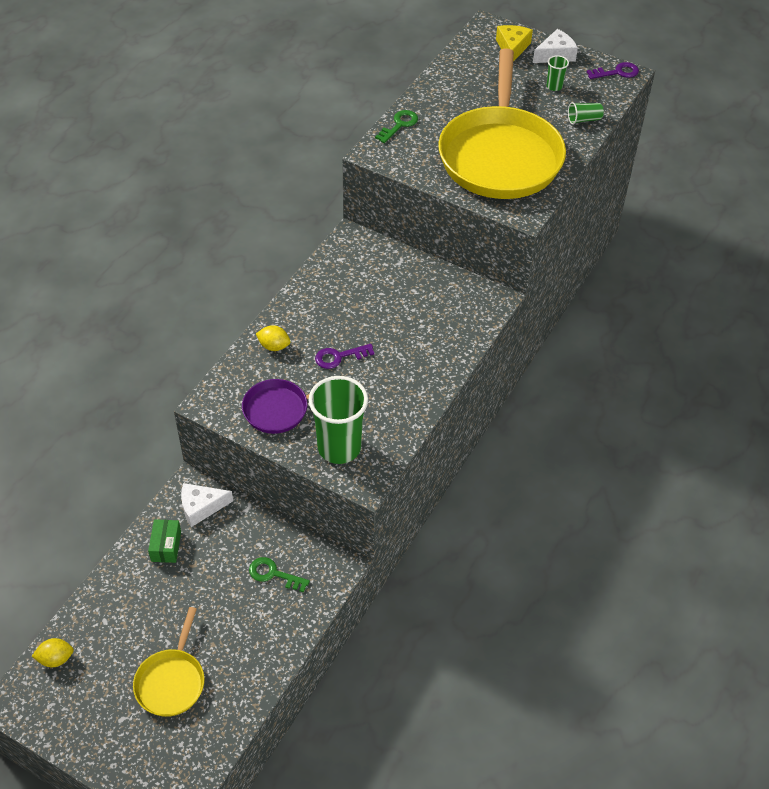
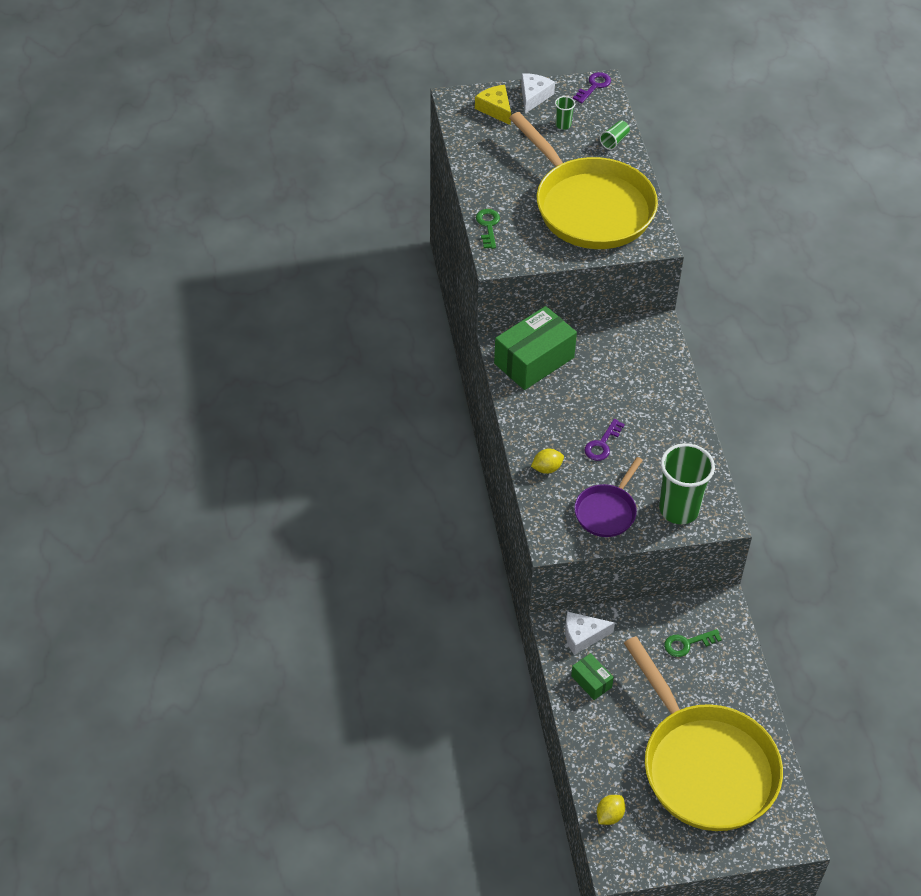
camera: 40 degrees left, 0 degrees up
(171, 681) = (705, 766): yellow pan -> yellow pan, size x2.10
(201, 507) = (582, 636): white cheese -> white cheese turned 45 degrees clockwise
(362, 262) = (534, 360): none -> green box

